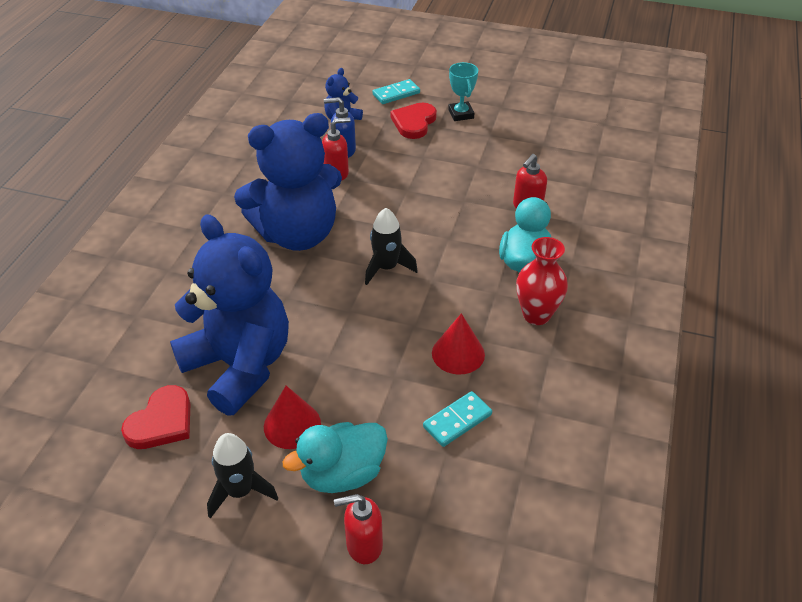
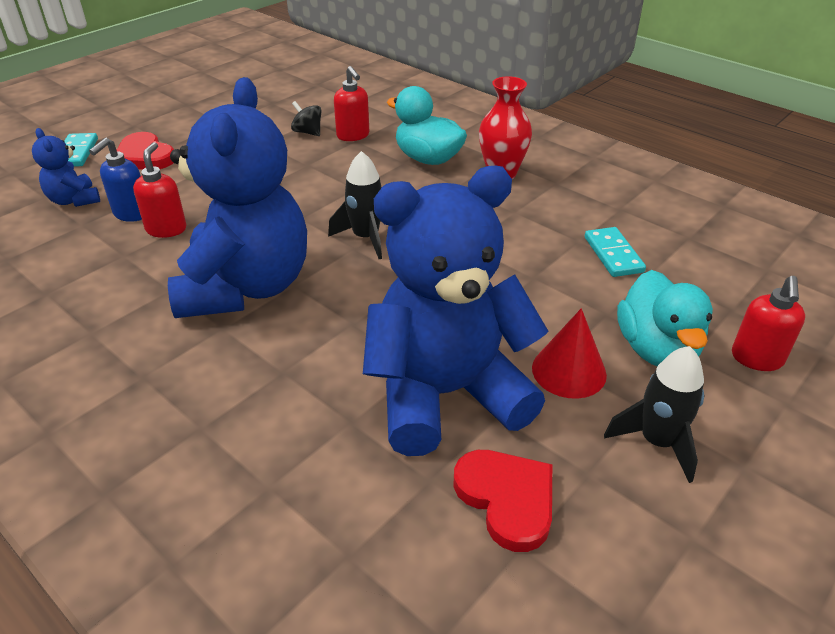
camera: 65 degrees left, 5 degrees down
(458, 353) = (524, 229): red cone -> none
(461, 114) = (169, 127): turquoise trophy -> none
(511, 181) = (308, 132): none -> black spinning top

